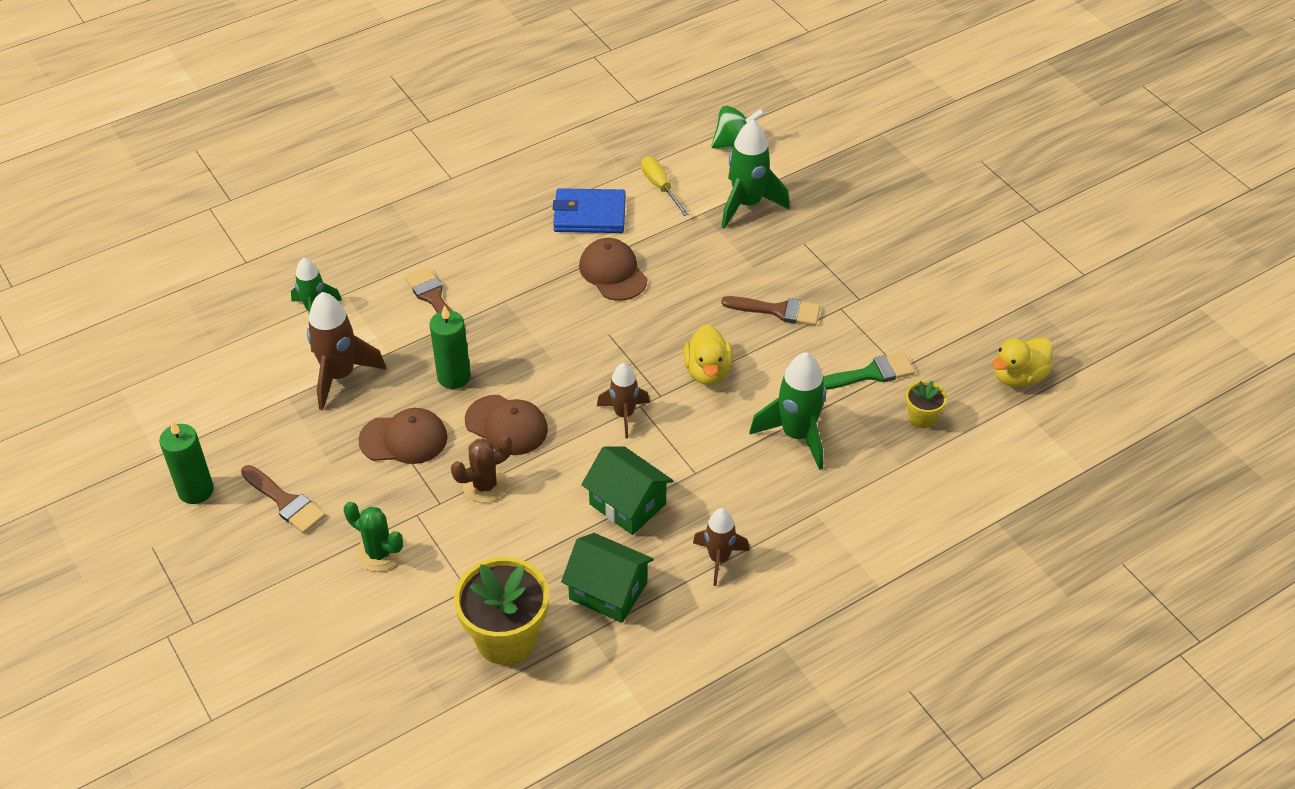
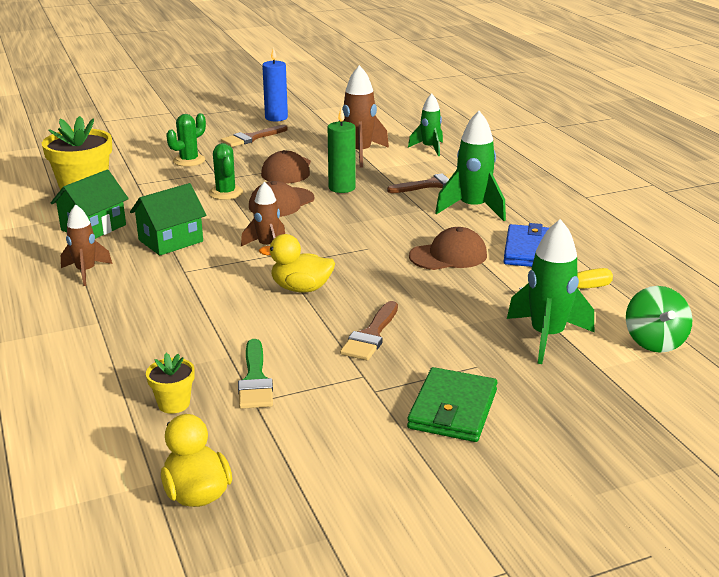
camera: 100 degrees right, 20 degrees down
(196, 490) = (276, 118): green candle -> blue candle
(485, 485) = (226, 193): brown cactus -> green cactus
(796, 435) = (196, 324): green rocket -> green rocket (472, 209)
(868, 253) = (452, 409): none -> green wallet

